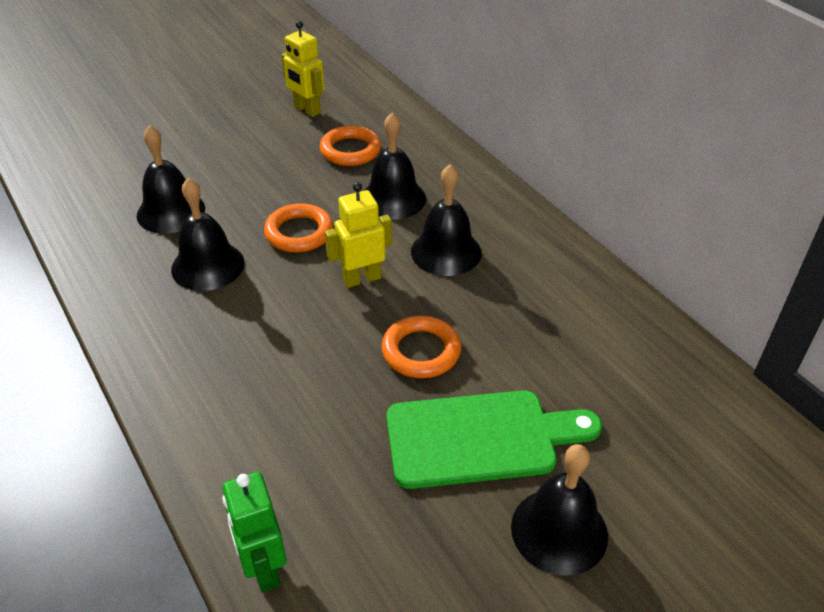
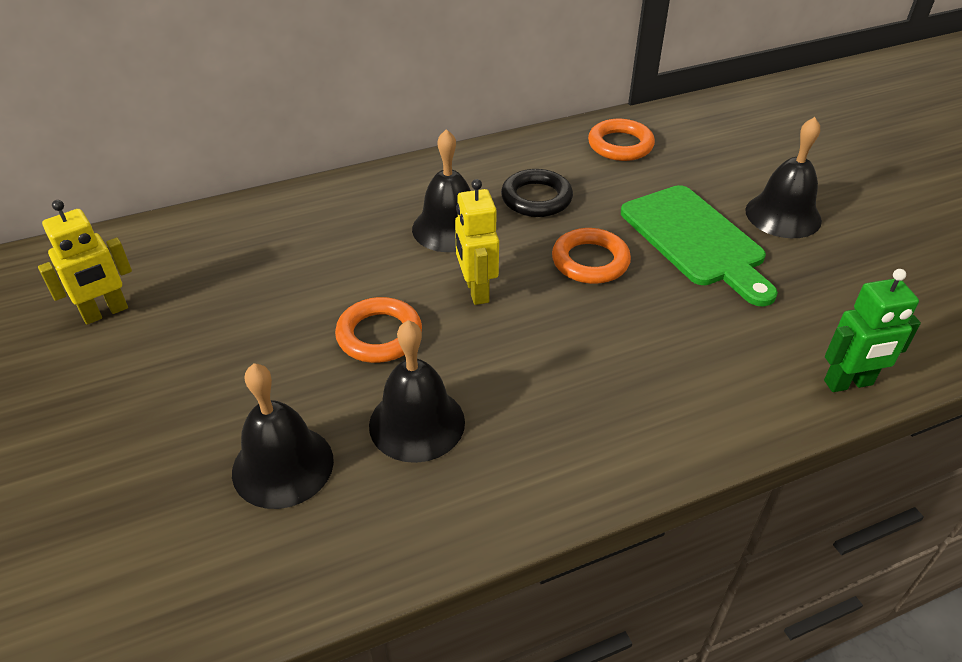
camera: 80 degrees left, 0 degrees up
(350, 150) = (229, 279): orange ring -> orange ring (620, 145)
(393, 198) = (344, 254): black bell -> none
(480, 438) = (696, 240): green cutting board -> green cutting board turned 150 degrees clockwise
(514, 304) = (536, 198): none -> black ring

